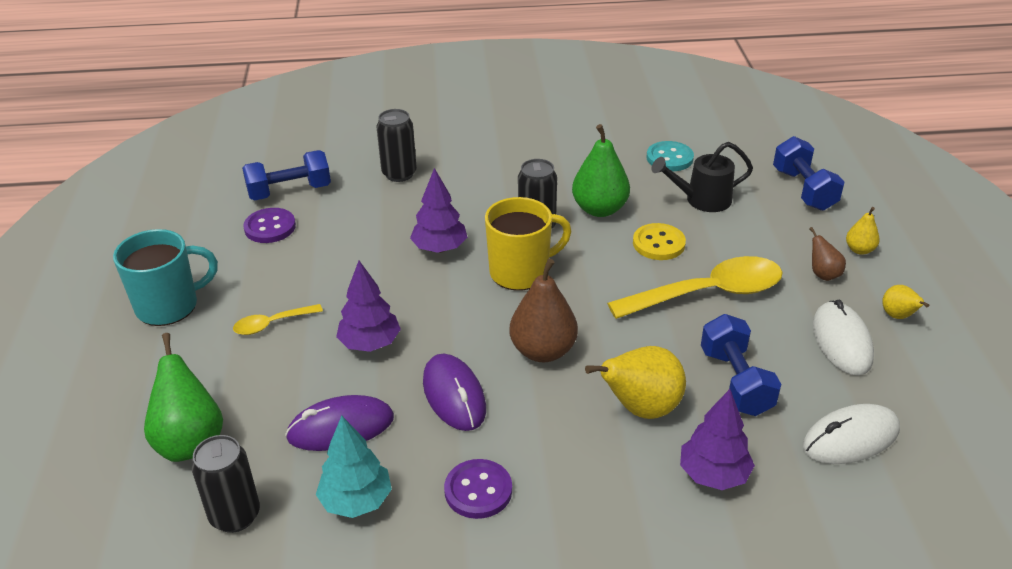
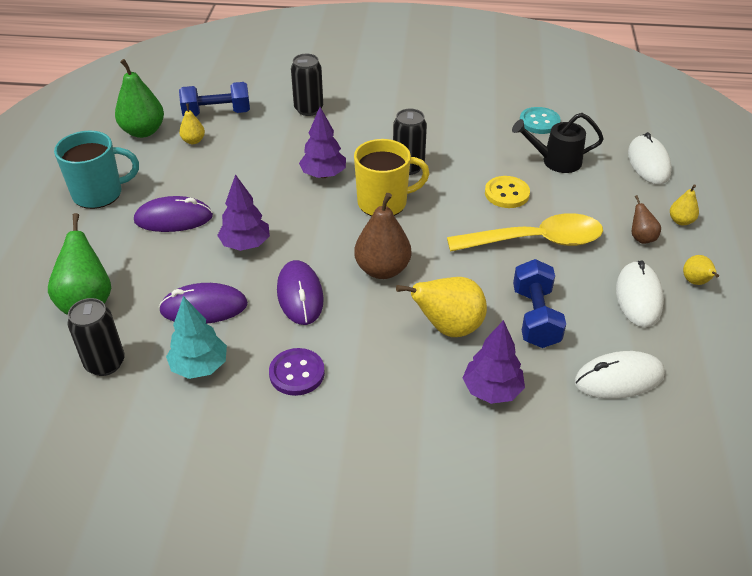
camera: 10 degrees right, 5 degrees up
(270, 227) = (193, 141): purple button -> yellow pear
(272, 324) = (173, 218): yellow spoon -> purple mouse
(599, 209) = (465, 158): green pear -> green pear (143, 131)
(804, 190) = (648, 163): blue dumbbell -> white mouse

